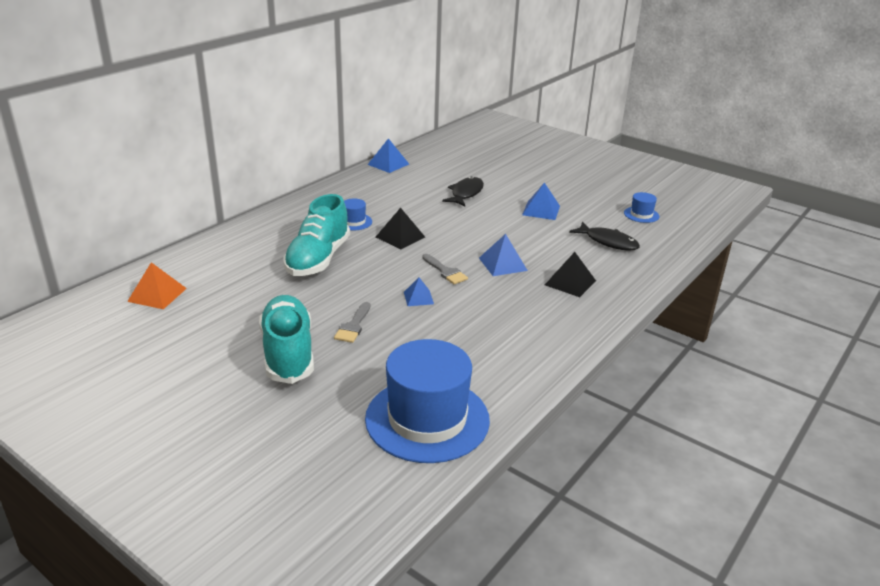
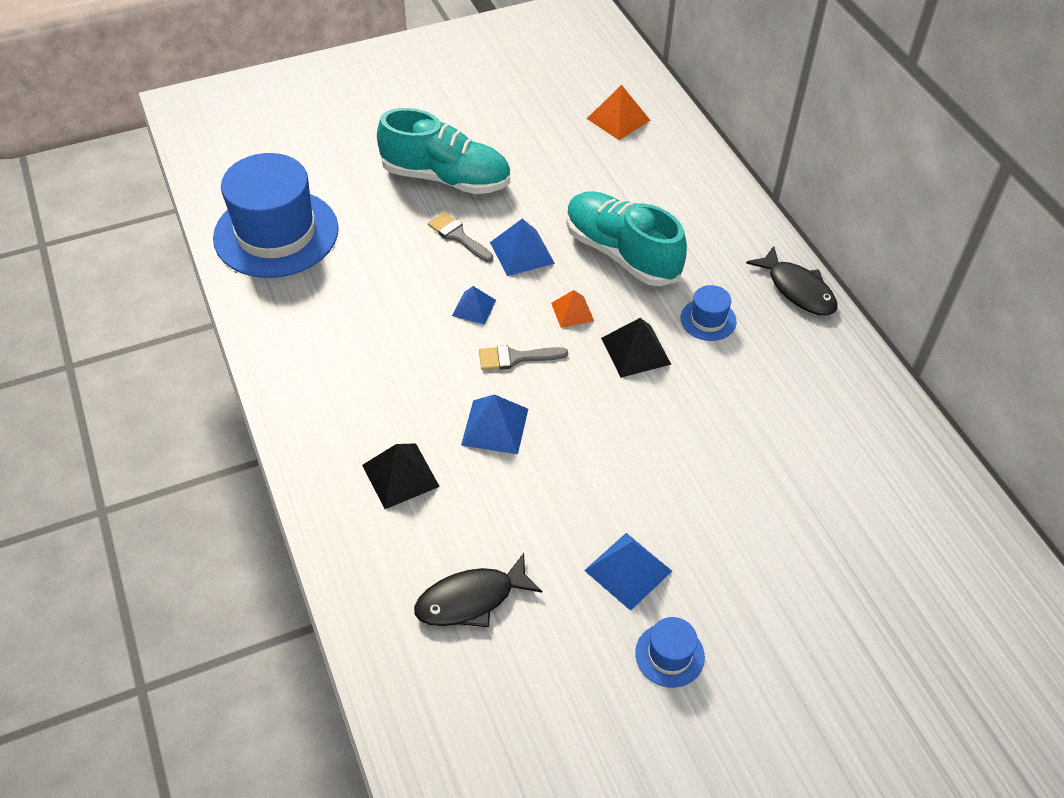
camera: 120 degrees right, 20 degrees up
(388, 164) = (914, 440): blue pyramid -> blue pyramid (522, 252)
(388, 263) = (572, 311): none -> orange pyramid
(465, 193) = (744, 495): black fish -> black fish (797, 289)
(641, 215) = (528, 726): blue hat -> blue hat (669, 655)

